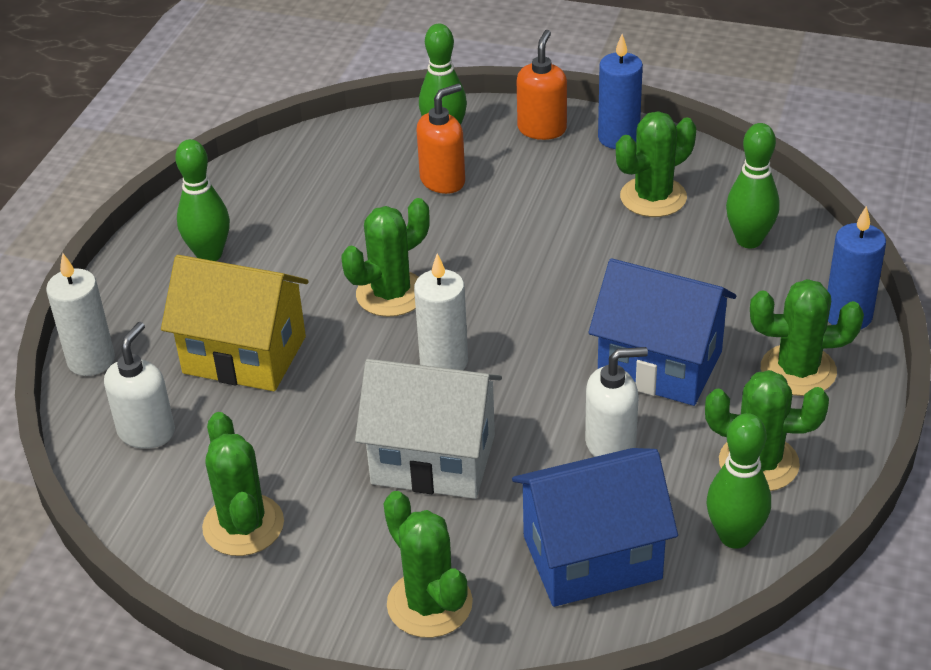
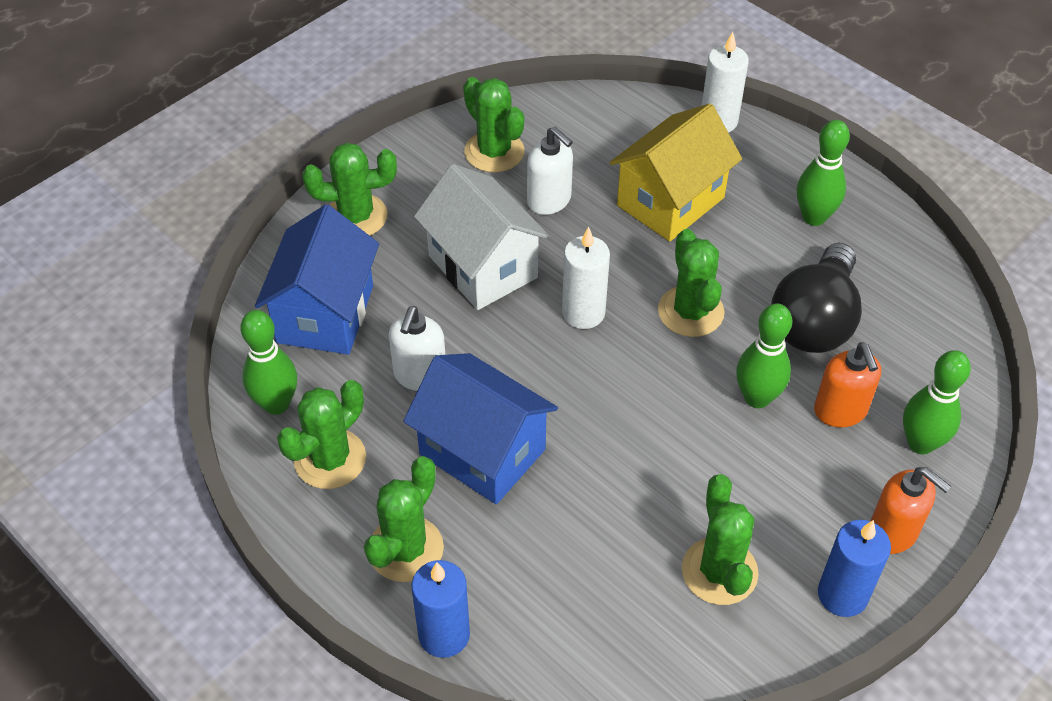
camera: 115 degrees right, 10 degrees up
(147, 432) = (620, 130): white soap dispenser -> white soap dispenser (549, 200)
(243, 525) = (494, 152): green cactus -> green cactus turned 45 degrees clockwise
(349, 219) = (814, 321): none -> black light bulb
(433, 459) = (483, 267): white house -> white house turned 75 degrees counterclockwise
(660, 365) = (482, 452): blue house -> blue house turned 75 degrees clockwise
(749, 240) = (603, 617): green bowling pin -> green bowling pin (757, 398)

